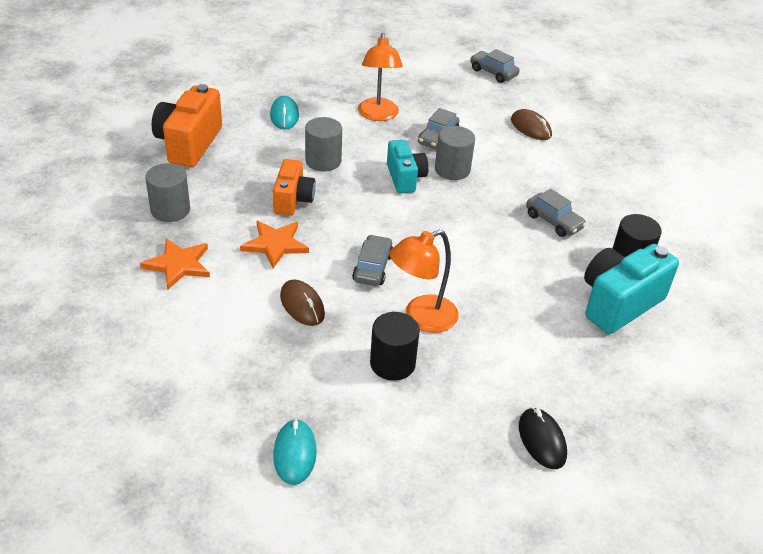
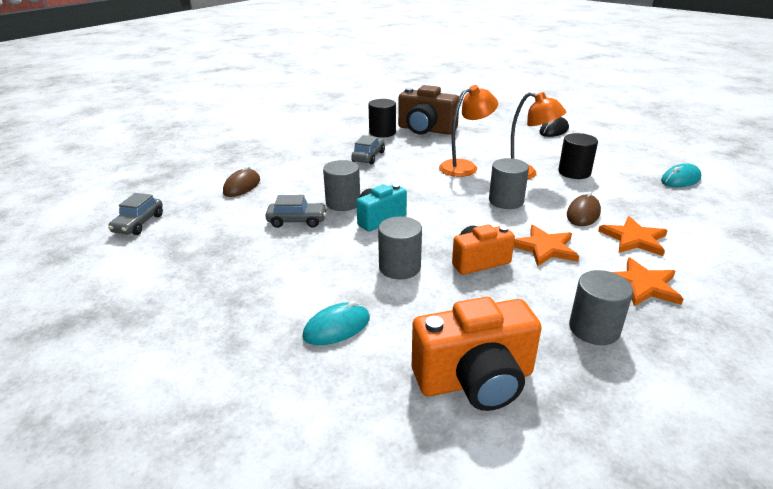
camera: 115 degrees left, 10 degrees down
(233, 308) = (634, 239): none -> orange star
(372, 267) = (506, 201): grey car -> grey cylinder
(378, 115) = (281, 263): orange lamp -> orange lamp (465, 167)
(618, 303) = (426, 130): turquoise camera -> brown camera

